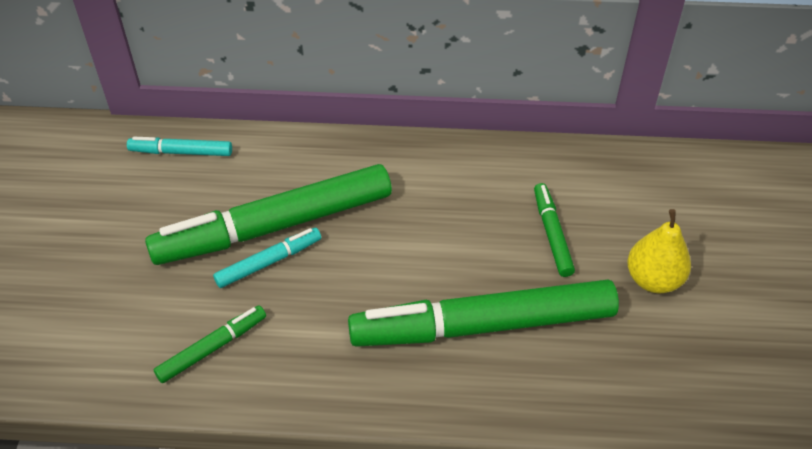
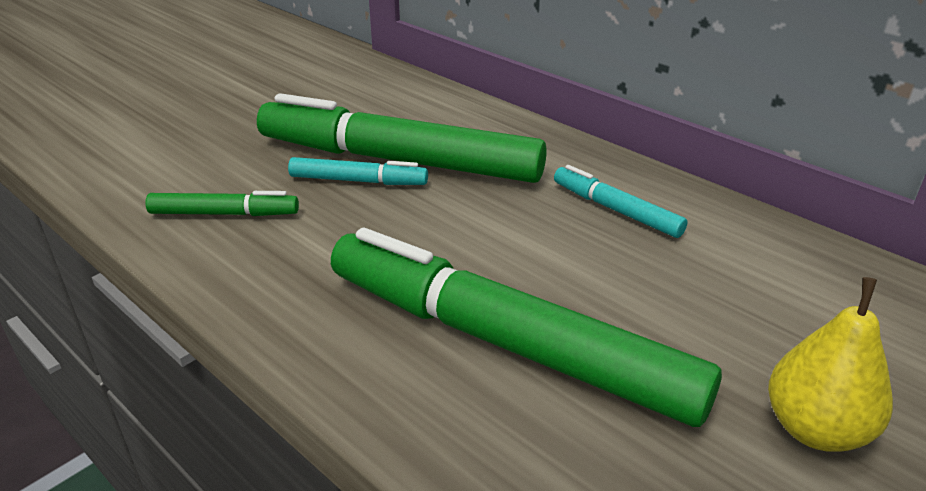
camera: 40 degrees right, 15 degrees down
(181, 152) = (391, 86): turquoise marker -> turquoise marker (616, 210)
(552, 234) = (702, 305): green marker -> none

